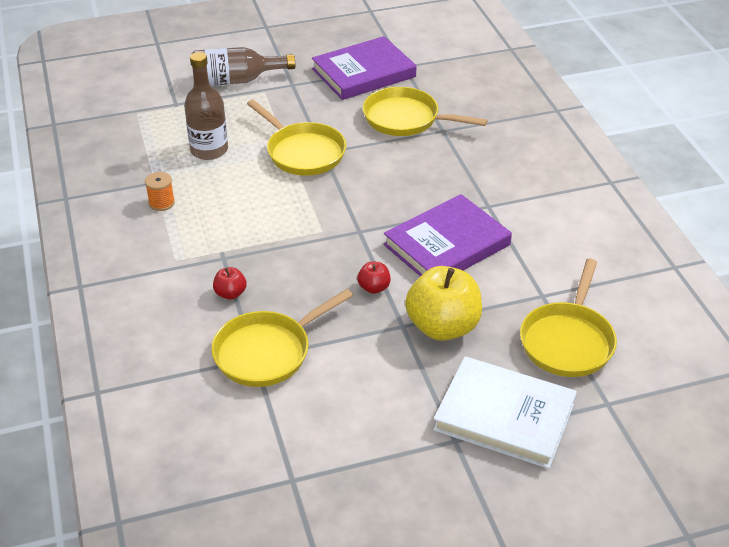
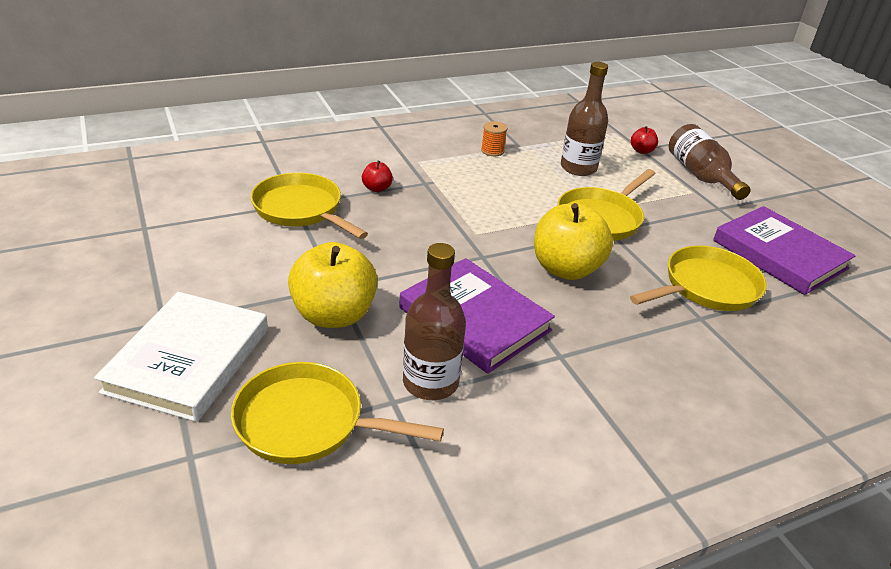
camera: 80 degrees right, 5 degrees down
(374, 288) = (393, 267): red apple -> red apple (641, 151)
(379, 186) = (566, 269): none -> yellow apple
(406, 119) = (706, 287): yellow pan -> yellow pan turned 45 degrees clockwise
(521, 274) = (430, 382): none -> brown bottle

